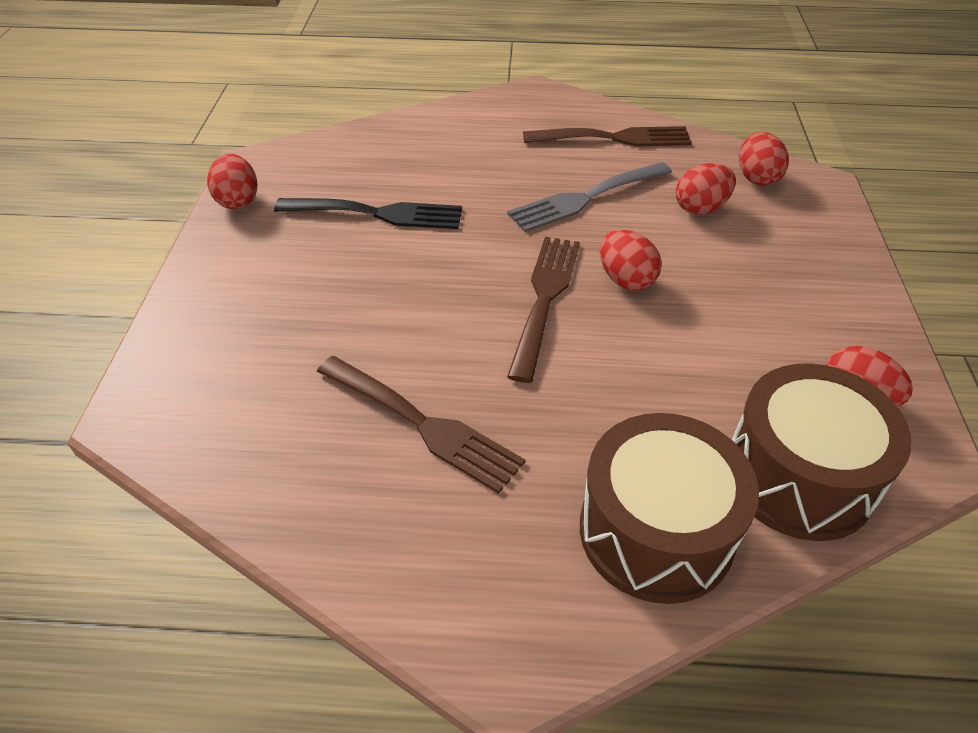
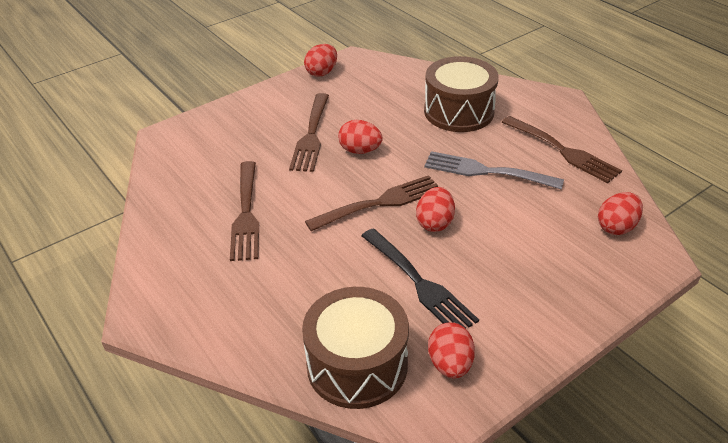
camera: 50 degrees right, 5 degrees down
(347, 279) = (311, 135): none -> brown fork
(377, 213) = (370, 114): black fork -> black fork (419, 283)
(656, 531) = (261, 326): brown drum -> brown drum (459, 111)
(700, 208) = (545, 219): red egg -> red egg (360, 150)

